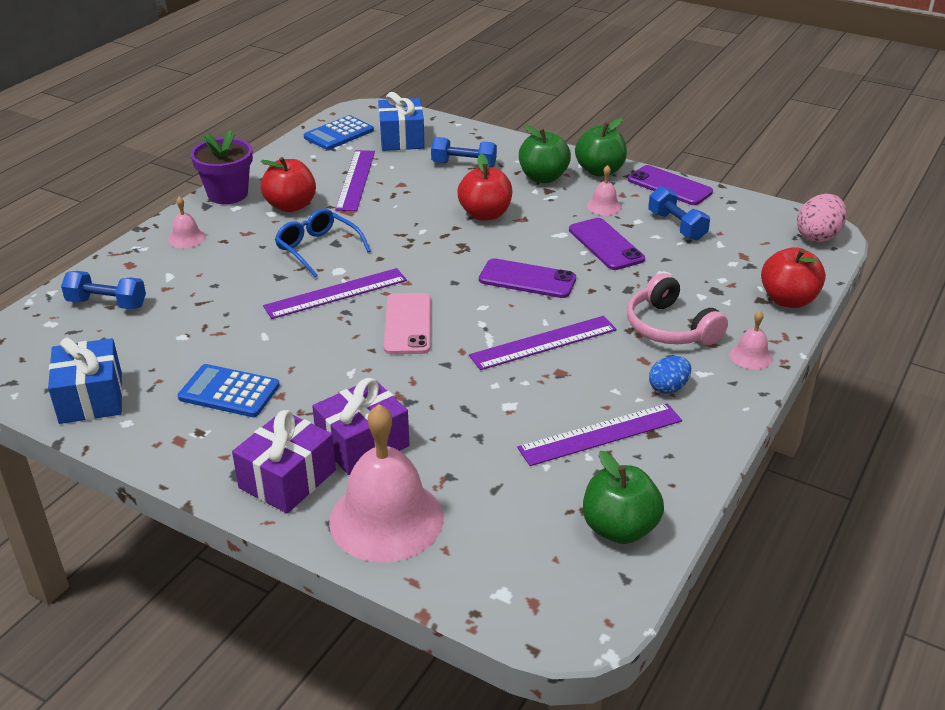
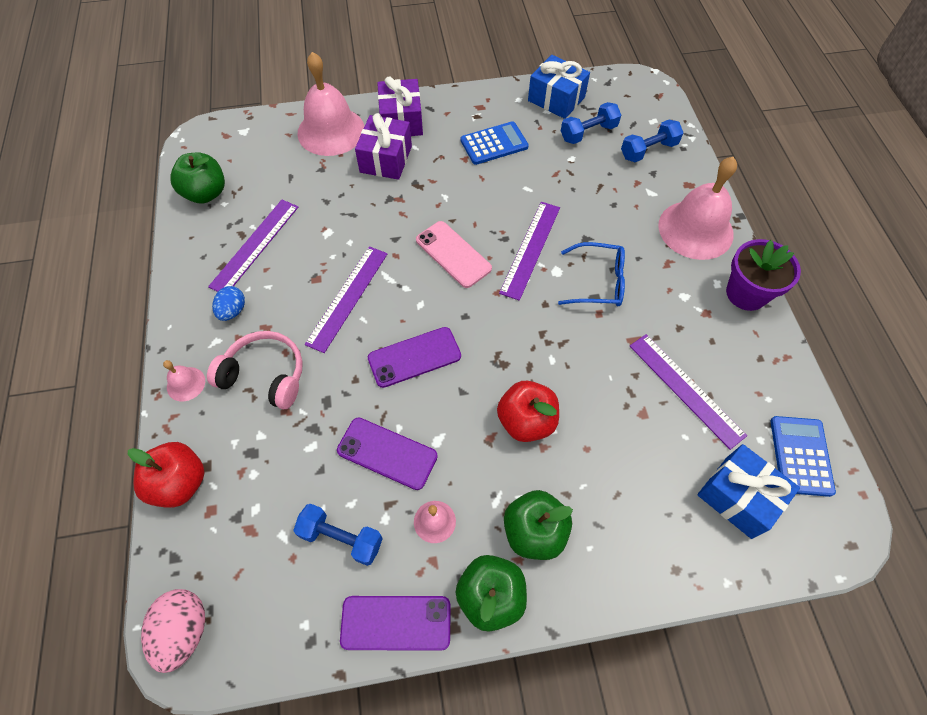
camera: 140 degrees right, 25 degrees up
(186, 238) = (695, 229): pink bell -> pink bell, size x2.24
(291, 206) = (683, 315): red apple -> none
(464, 165) = (628, 494): blue dumbbell -> blue dumbbell (588, 133)

